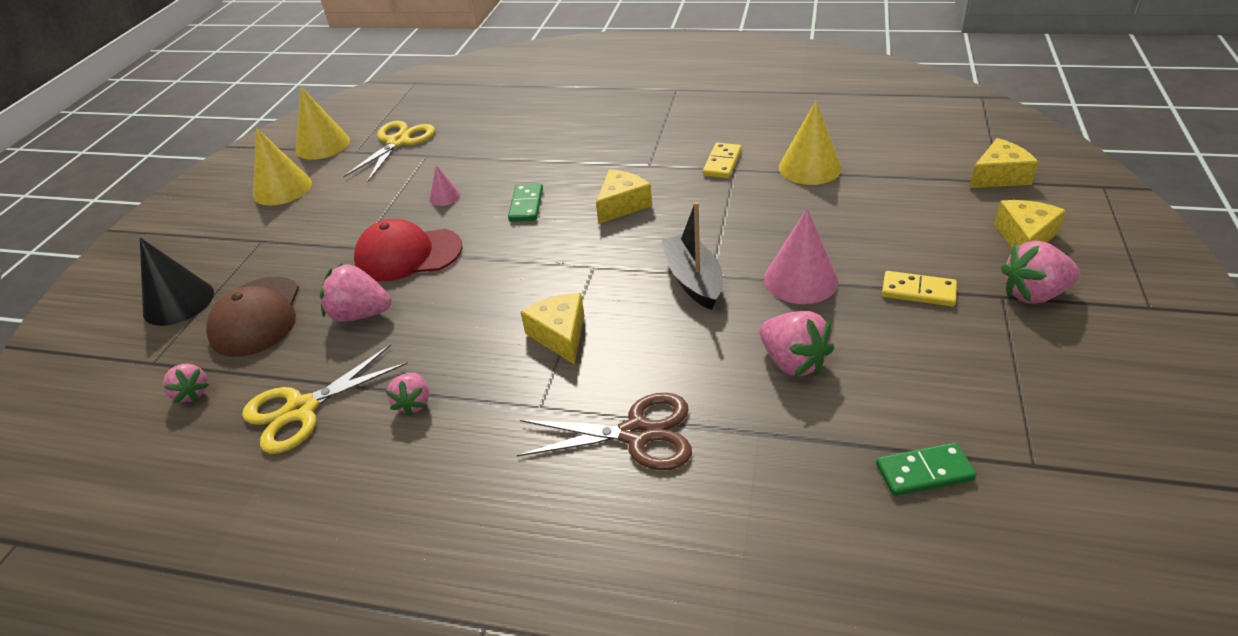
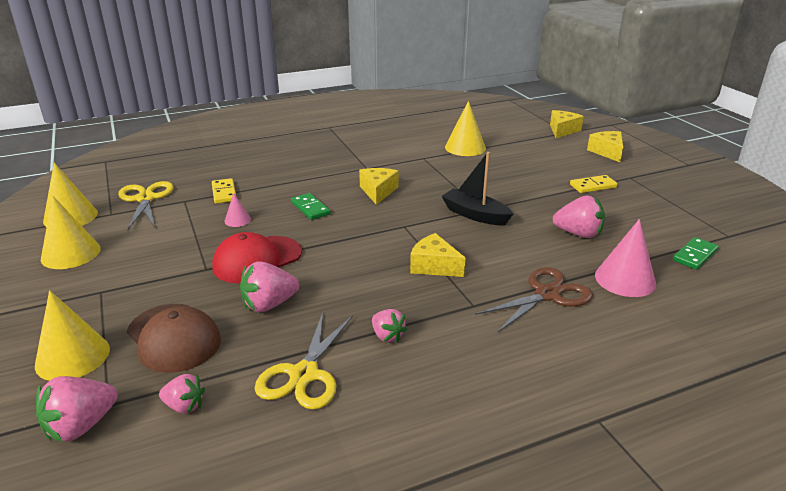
camera: 40 degrees left, 10 degrees down
(178, 302) = (72, 356): black cone -> yellow cone
(722, 163) = (411, 156): yellow domino -> yellow domino (224, 193)
(800, 280) = (531, 198): pink cone -> pink cone (625, 279)
(1033, 294) = (641, 173): pink strawberry -> pink strawberry (81, 426)

